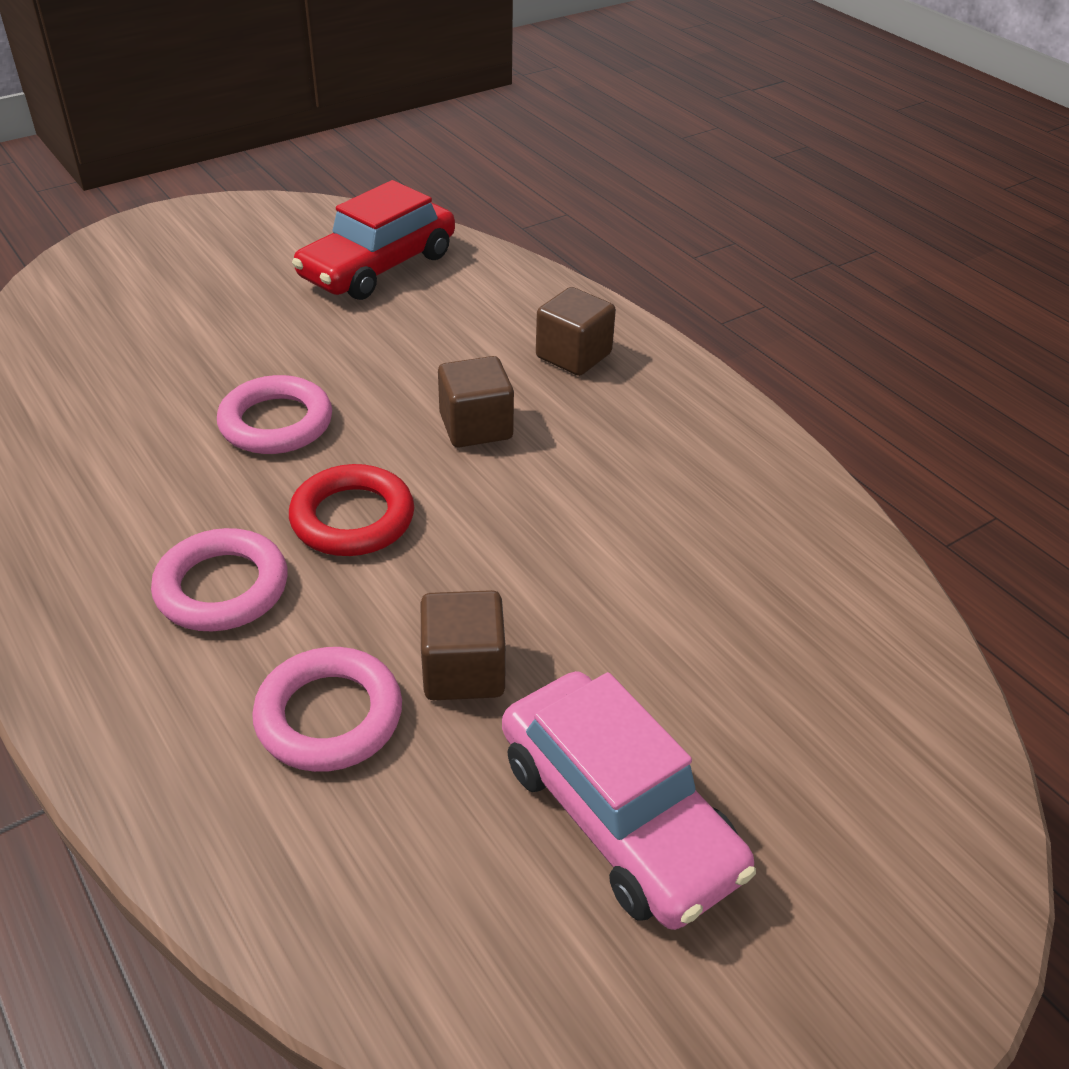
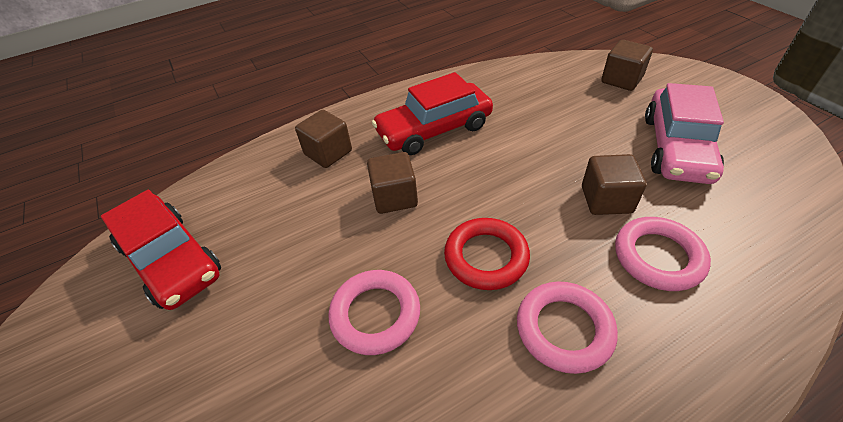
camera: 80 degrees left, 5 degrees up
(618, 815) = (676, 147): pink car -> pink car turned 135 degrees clockwise
(643, 462) = (434, 129): none -> red car
(877, 767) = (621, 80): none -> brown cube

